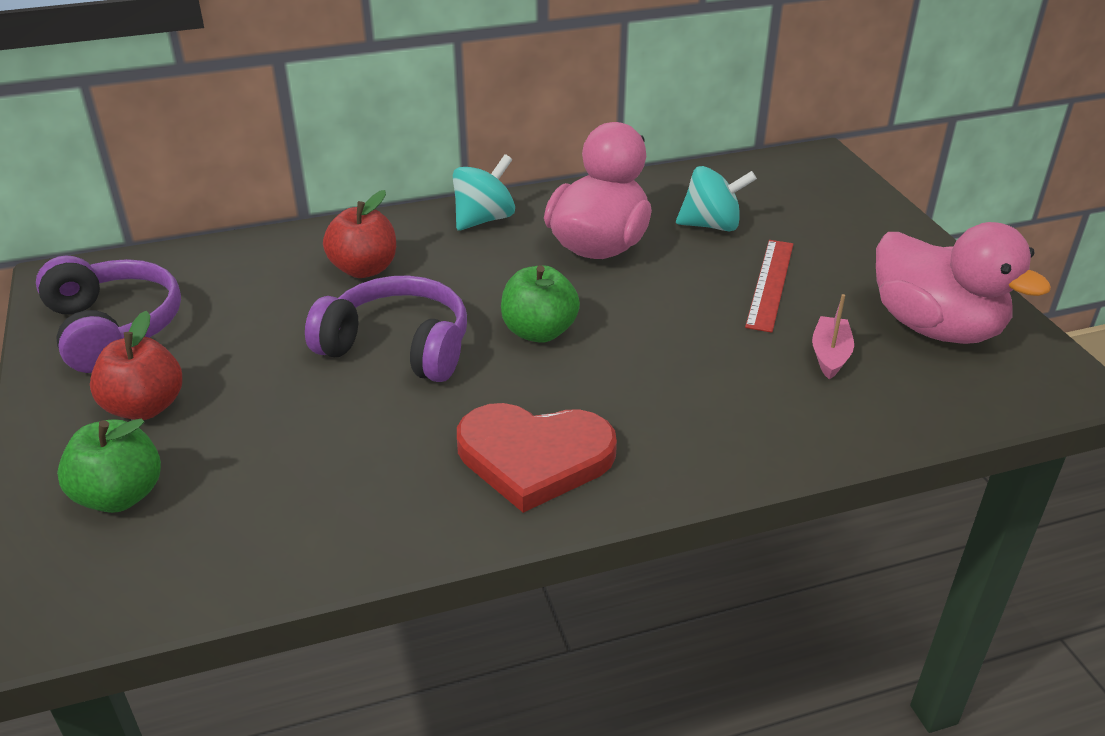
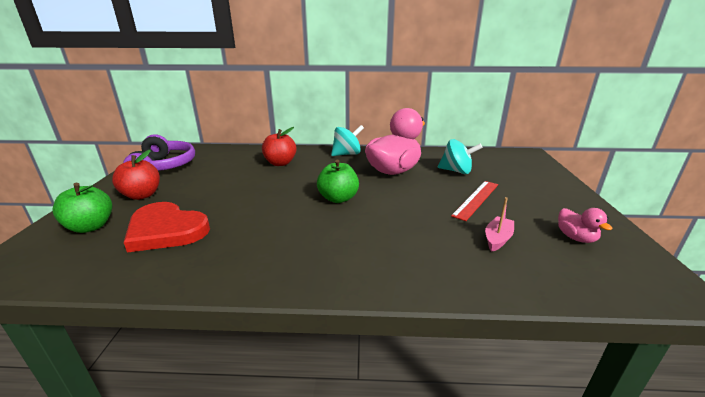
camera: 20 degrees right, 10 degrees down
(398, 347) = (267, 193): purple headphones -> none
(534, 457) = (290, 254): red heart -> red heart (166, 230)
(935, 328) = (575, 238): pink duck -> pink duck, size x0.46

